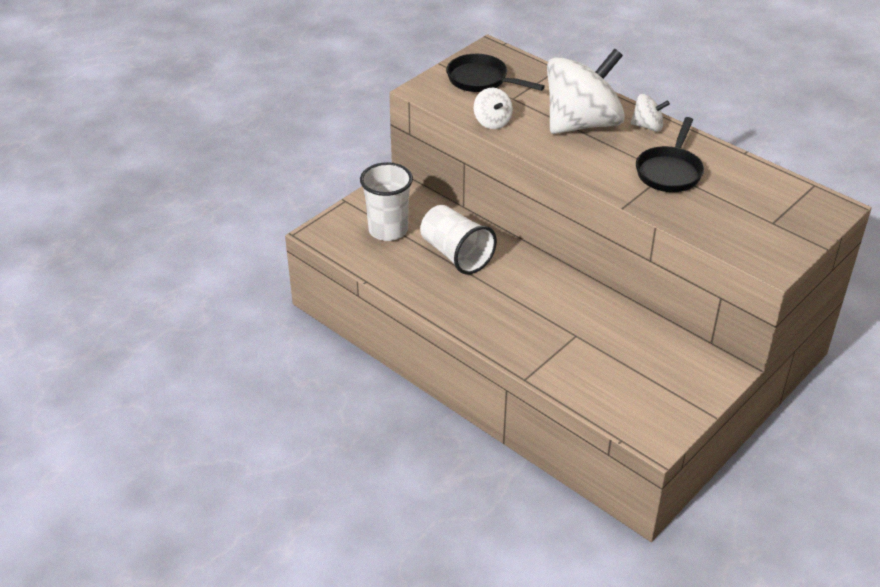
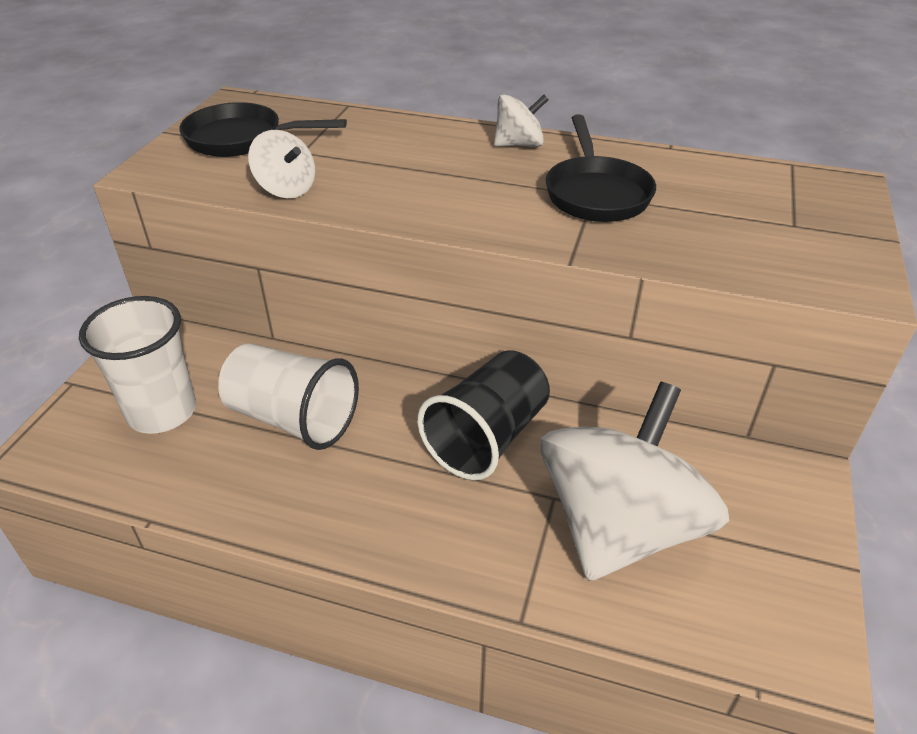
camera: 25 degrees left, 0 degrees up
(557, 296) = (487, 437): none -> black cup
(582, 124) = (425, 161): white spinning top -> white spinning top (619, 527)

